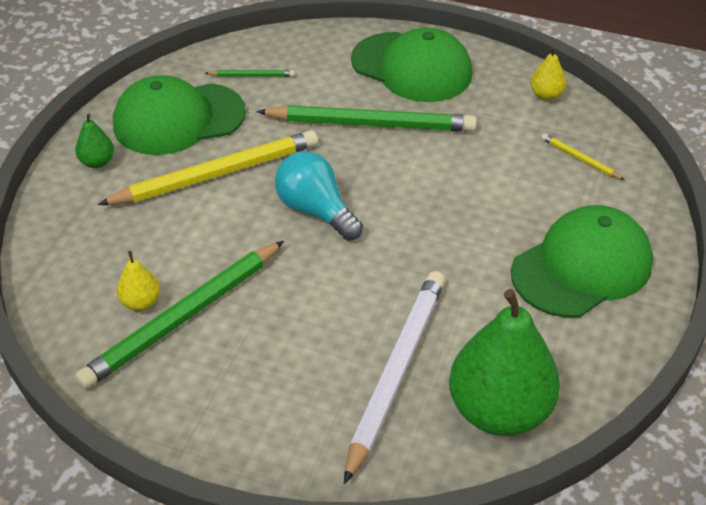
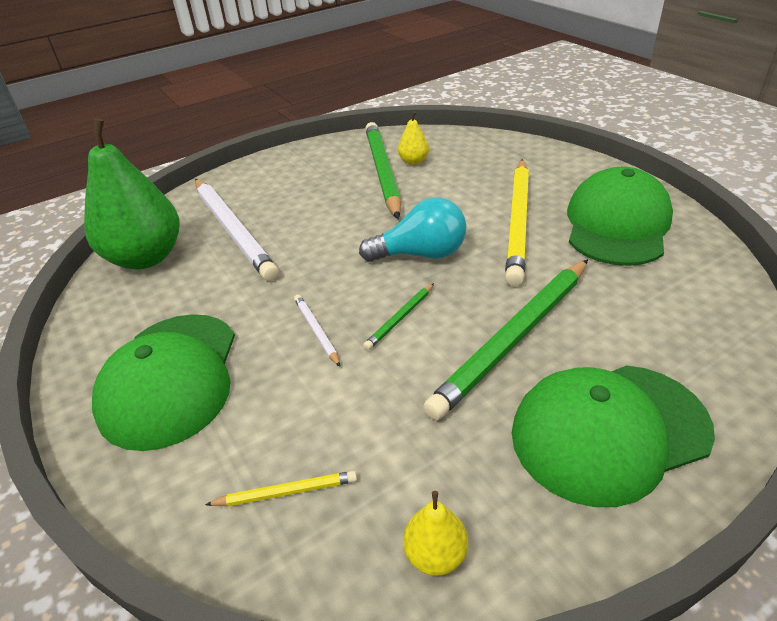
camera: 130 degrees right, 5 degrees down
(97, 162) = (583, 176): green pear -> none
(252, 76) = (669, 288): green pencil -> green pencil (400, 318)
(461, 220) = (316, 331): none -> white pencil

